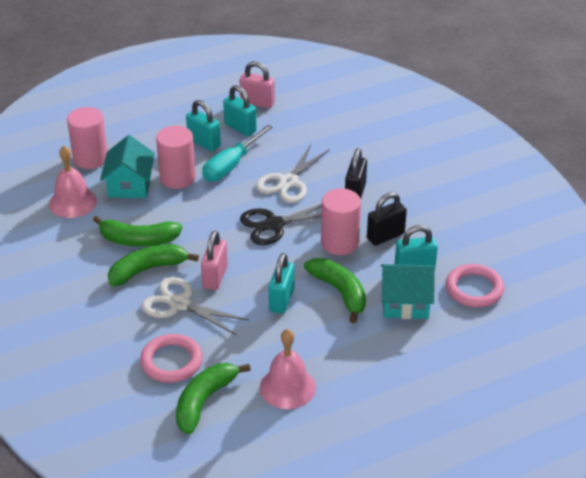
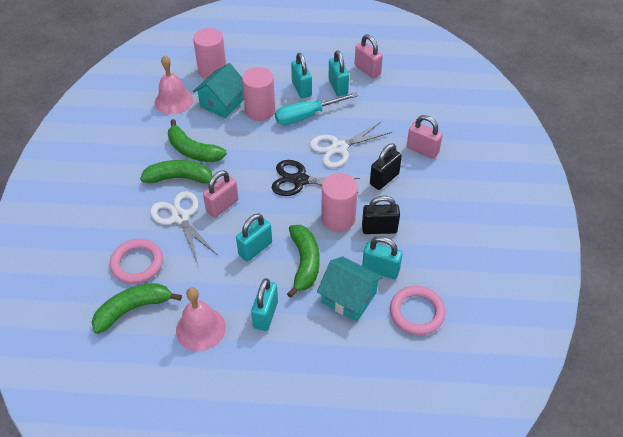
camera: 30 degrees right, 10 degrees up
(340, 349) = (265, 314): none -> turquoise padlock
(370, 155) = (422, 150): none -> pink padlock

